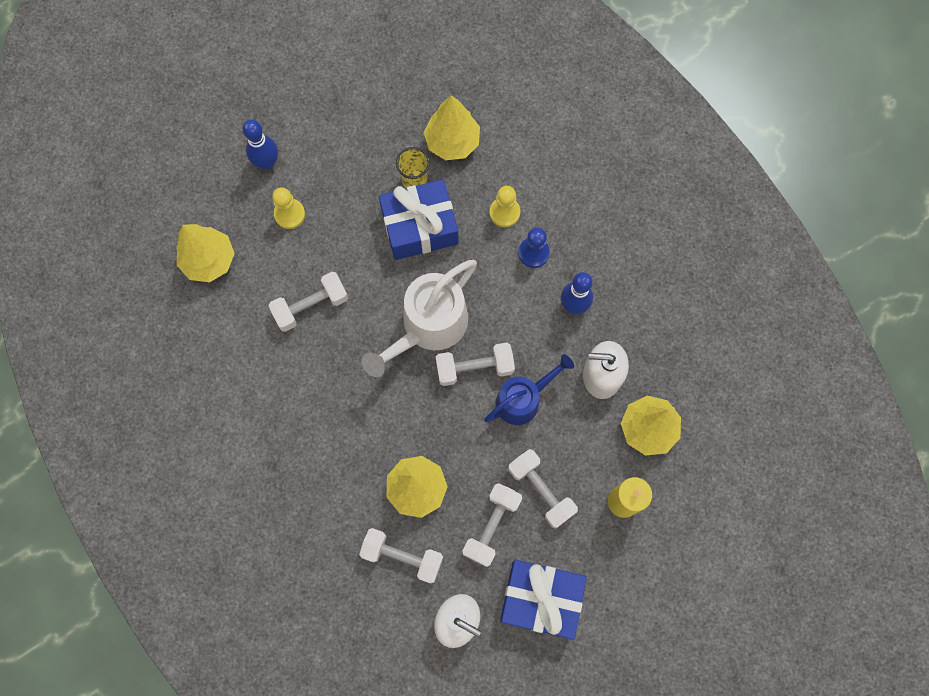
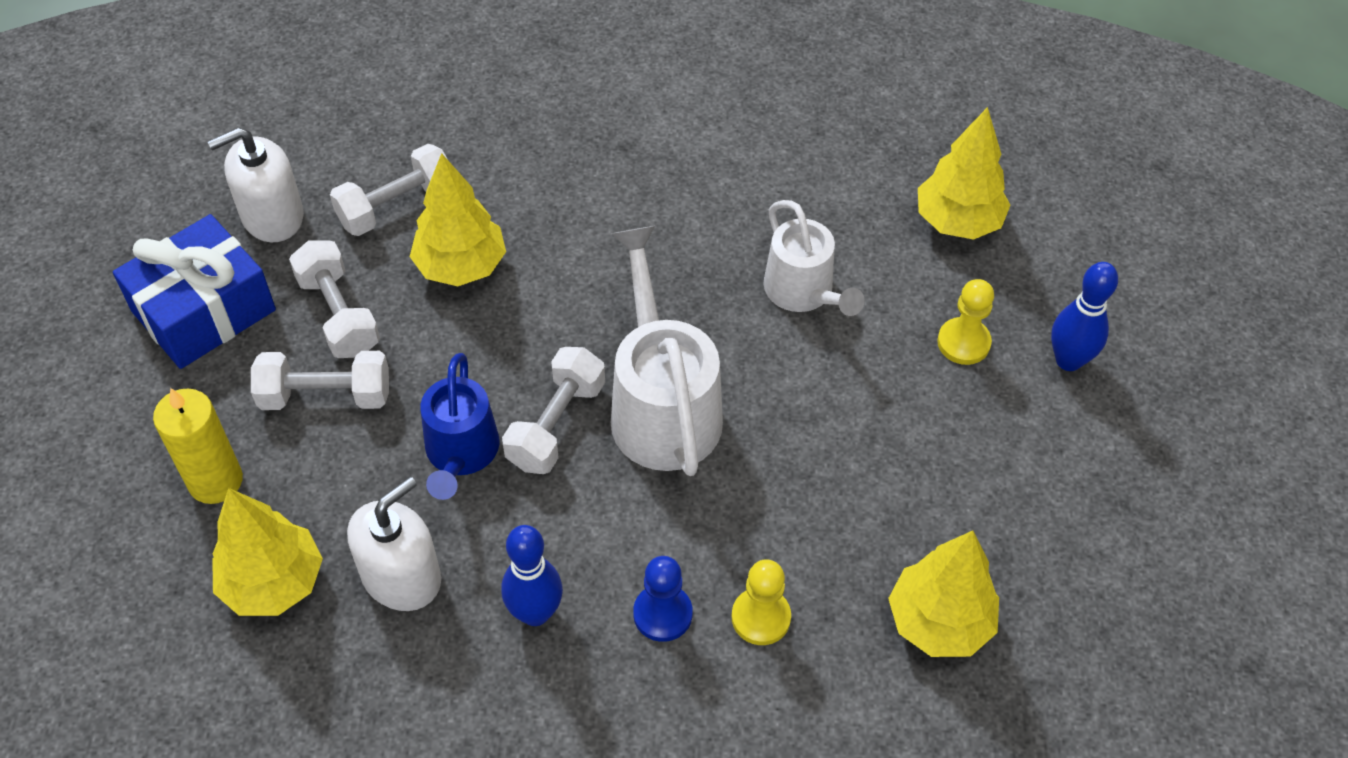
camera: 125 degrees right, 20 degrees down
(311, 306) = (804, 293): white dumbbell -> white watering can
(414, 181) = (906, 527): yellow cup -> none
(419, 227) = (824, 488): blue gift -> none

